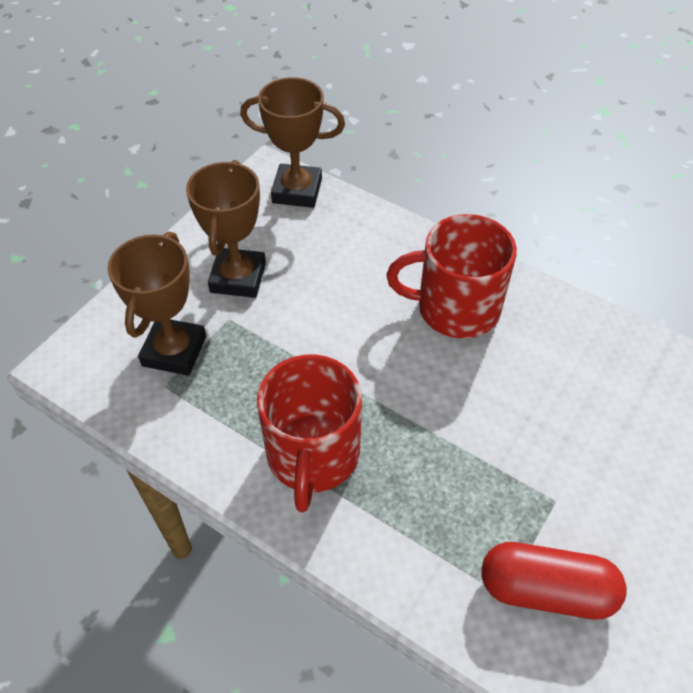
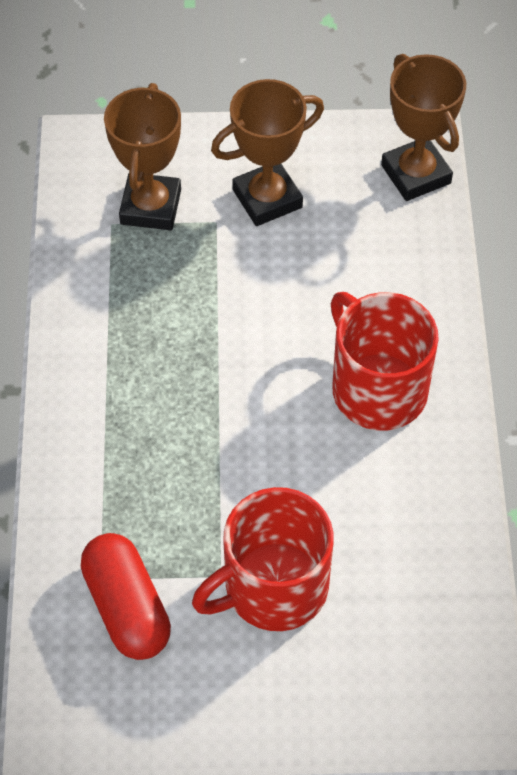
camera: 55 degrees right, 5 degrees up
(174, 351) = (150, 207): brown trophy -> brown trophy turned 60 degrees counterclockwise
(312, 455) = (126, 370): red mug -> red mug (273, 587)

